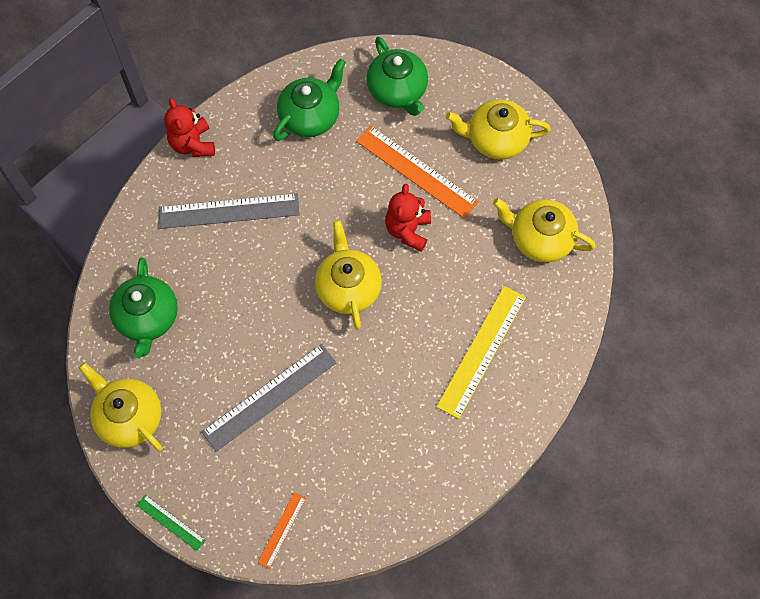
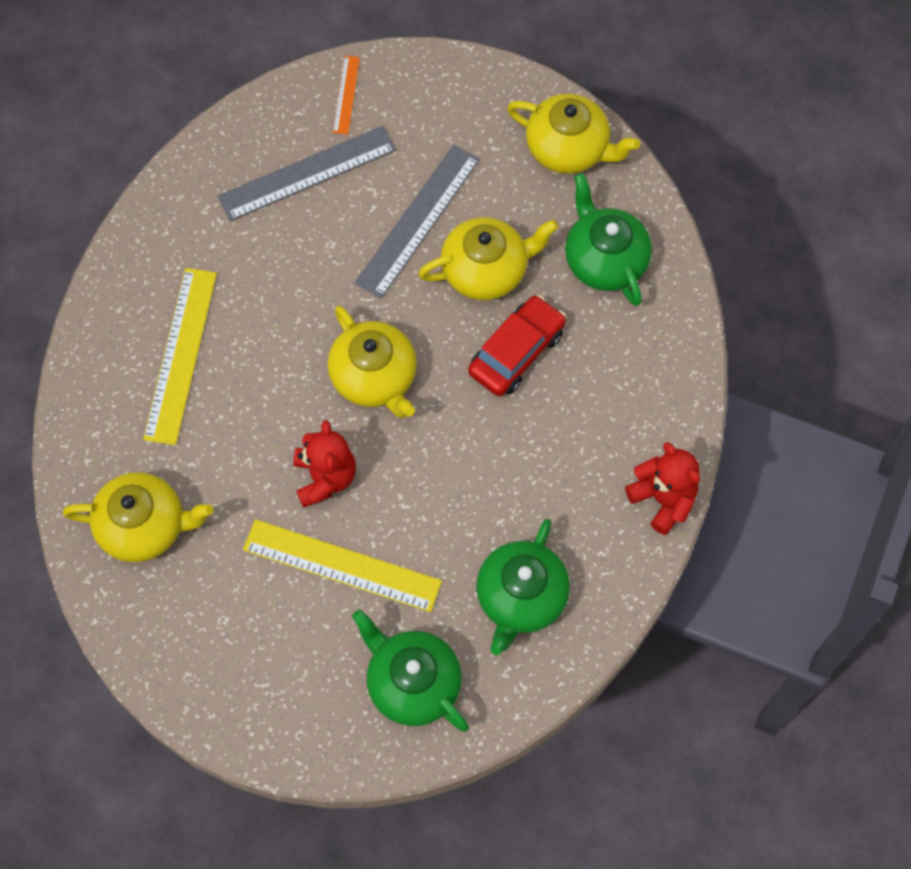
camera: 160 degrees right, 0 degrees up
(170, 522) = (469, 64): green ruler -> none
(229, 211) = (569, 423): grey ruler -> grey ruler (307, 173)
(242, 271) = (516, 352): none -> red car
(416, 171) = (342, 565): orange ruler -> yellow ruler
(496, 139) = (245, 654): yellow teapot -> yellow teapot (486, 270)

